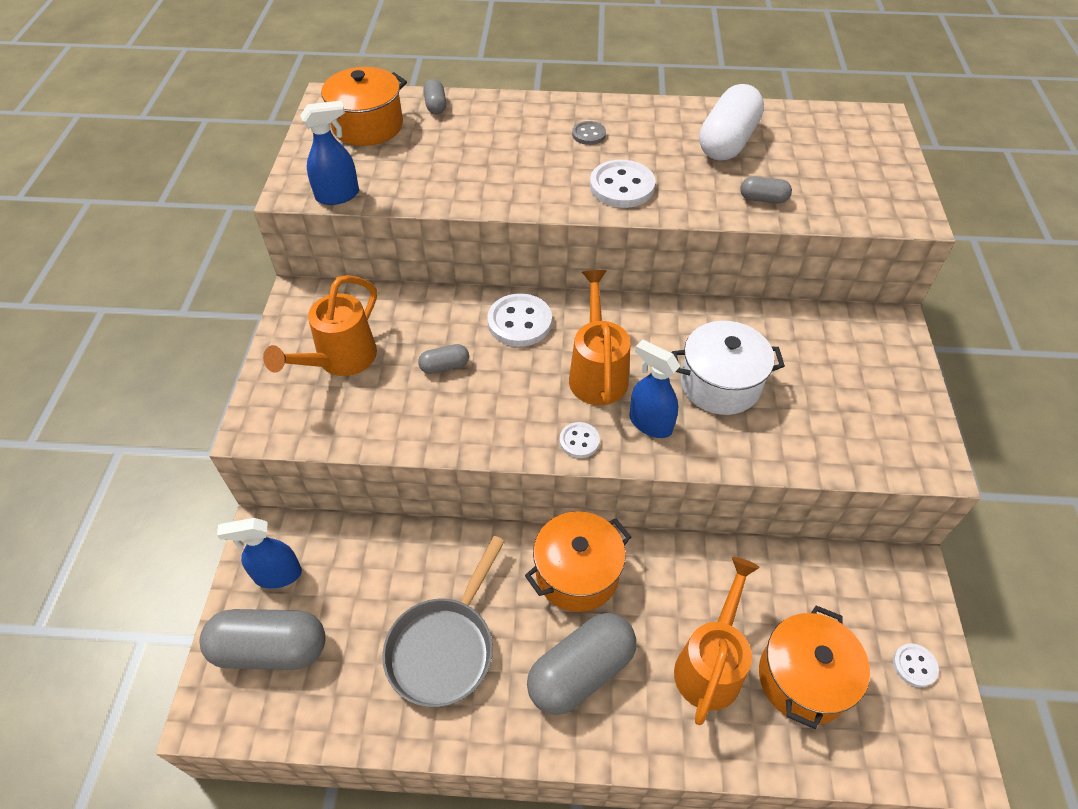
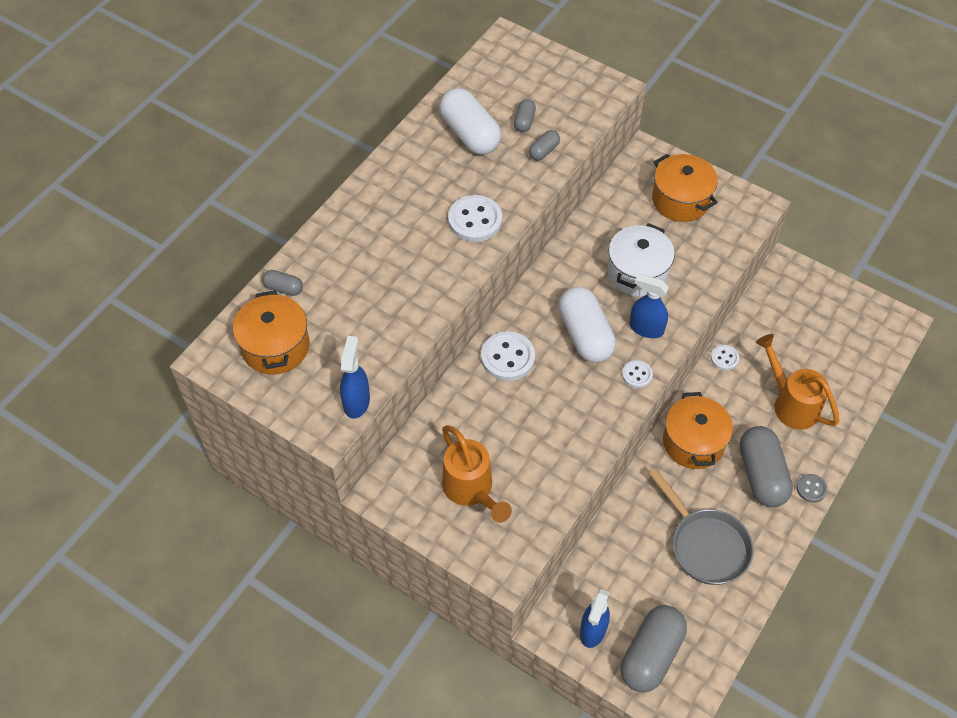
camera: 60 degrees left, 5 degrees up
(444, 366) = (521, 424): grey capsule -> grey capsule (524, 121)
(589, 134) = (400, 208): grey button -> grey button (811, 489)
(597, 372) = (585, 335): orange watering can -> white capsule
(650, 423) = (646, 328): blue spray bottle -> blue spray bottle turned 45 degrees clockwise
(803, 679) = (822, 363): orange pot -> orange pot (680, 200)
(914, 666) = (841, 305): white button -> white button (724, 358)

